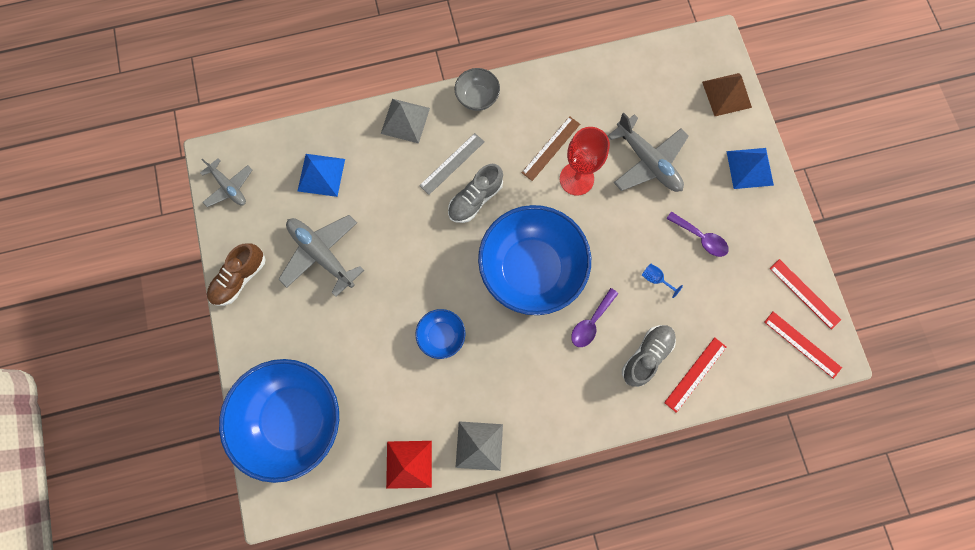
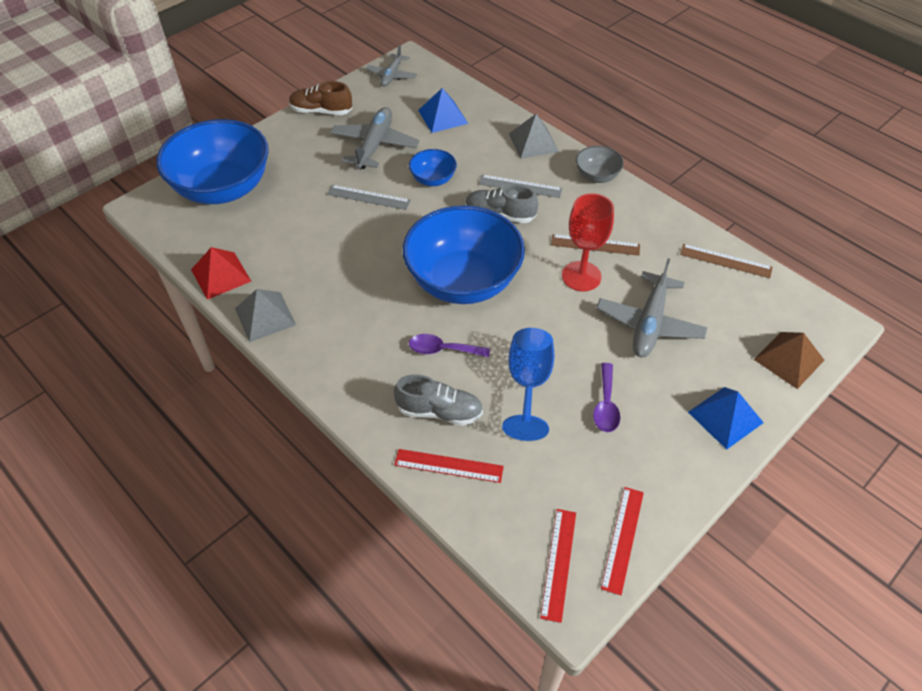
camera: 60 degrees right, 25 degrees down
(388, 293) = (368, 197): none -> grey ruler
(442, 336) = (354, 247): blue bowl -> blue bowl (433, 179)
(620, 69) = (725, 261): none -> brown ruler
(655, 279) = (528, 384): blue goblet -> blue goblet, size x2.28

